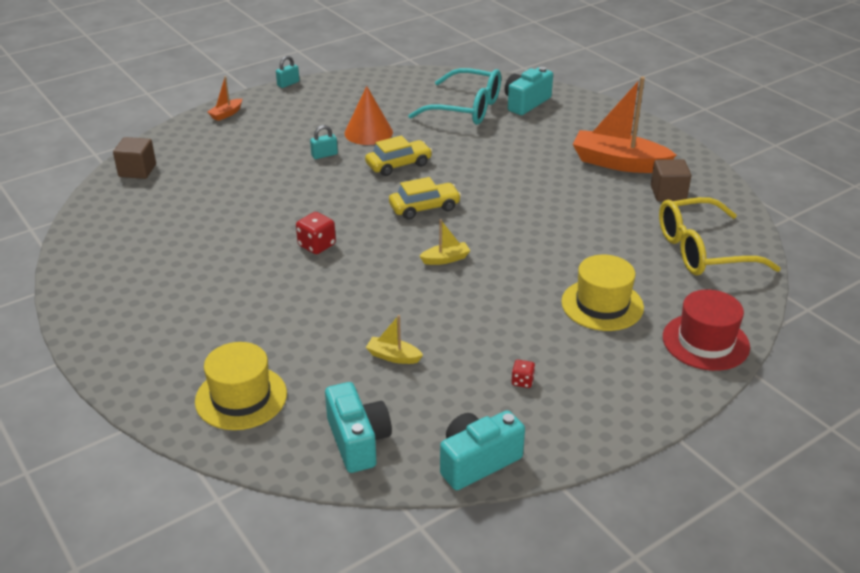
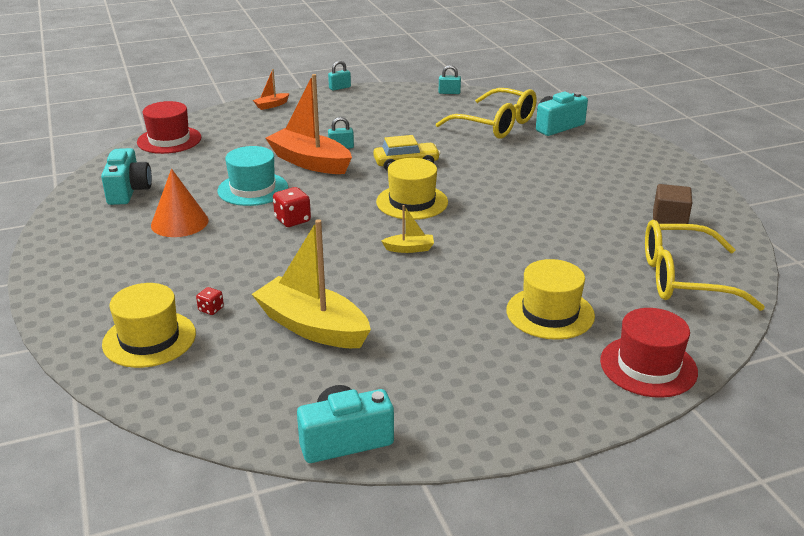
camera: 15 degrees right, 5 degrees down
(137, 170) = (169, 140): brown cube -> red hat
(258, 216) = (253, 189): none -> turquoise hat
(358, 441) = (236, 398): turquoise camera -> turquoise camera (128, 191)
(368, 132) = (392, 134): orange cone -> orange cone (179, 222)
(393, 356) = (312, 327): yellow boat -> yellow boat, size x2.25
(403, 76) = (449, 92): none -> turquoise padlock
(424, 208) = (412, 202): yellow car -> yellow hat
(465, 108) = (495, 124): turquoise glasses -> yellow glasses
(522, 381) = (430, 371): red dice -> red dice (211, 309)
(618, 163) = (628, 188): orange boat -> orange boat (310, 162)

